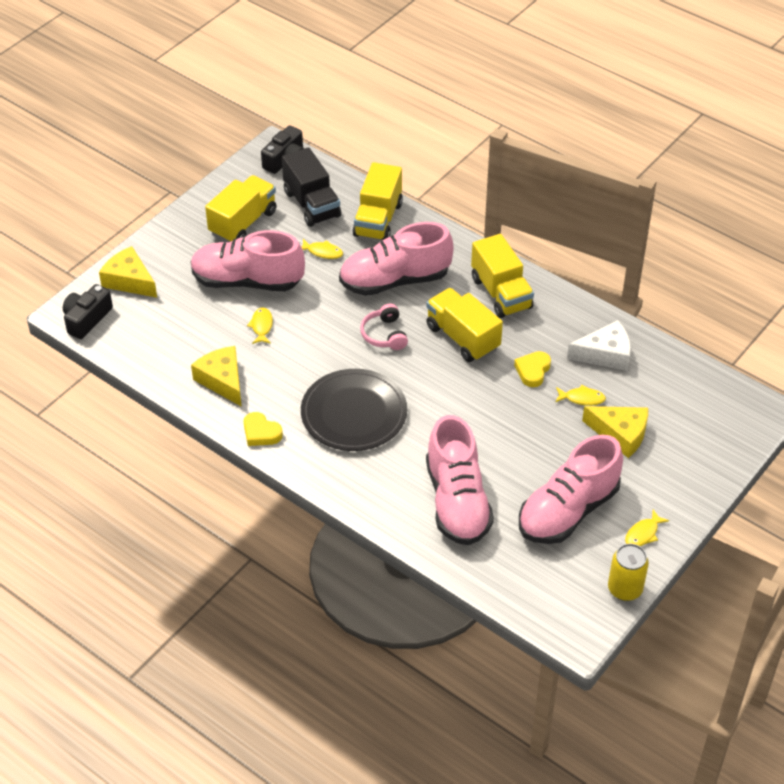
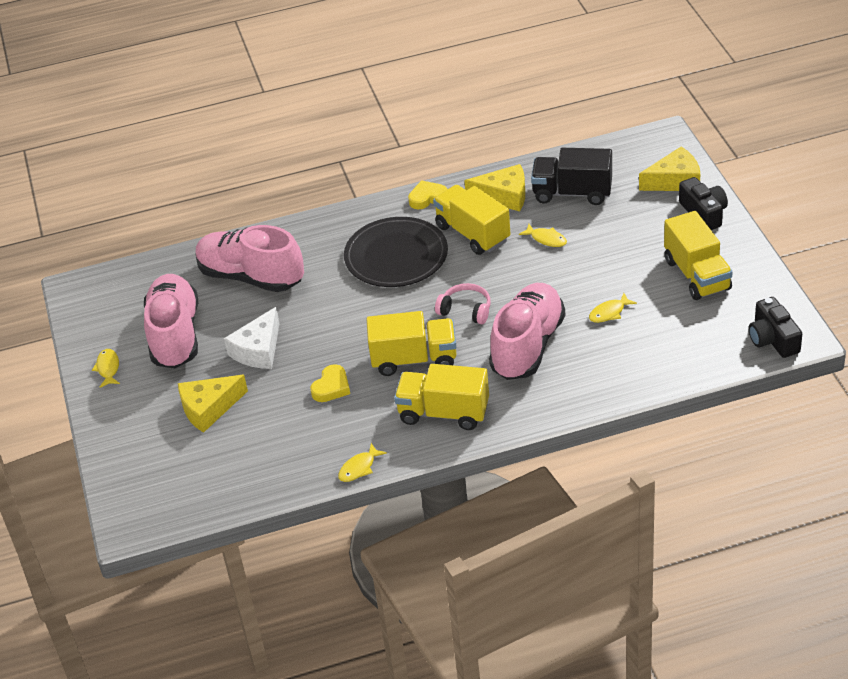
camera: 130 degrees right, 5 degrees down
(87, 319) = (646, 144): black camera -> black camera (704, 213)
(247, 281) = (612, 250): pink shoe -> none
(312, 204) = (686, 332): black truck -> black truck (572, 193)
(378, 219) = (623, 370): yellow truck -> yellow truck (472, 233)
(533, 371) = (331, 387): yellow heart -> yellow heart turned 60 degrees clockwise
(582, 398) = (270, 404): yellow fish -> yellow fish (359, 468)
(605, 354) = (300, 448): white cheese -> white cheese (258, 350)
(625, 589) = (78, 331): yellow can -> none

